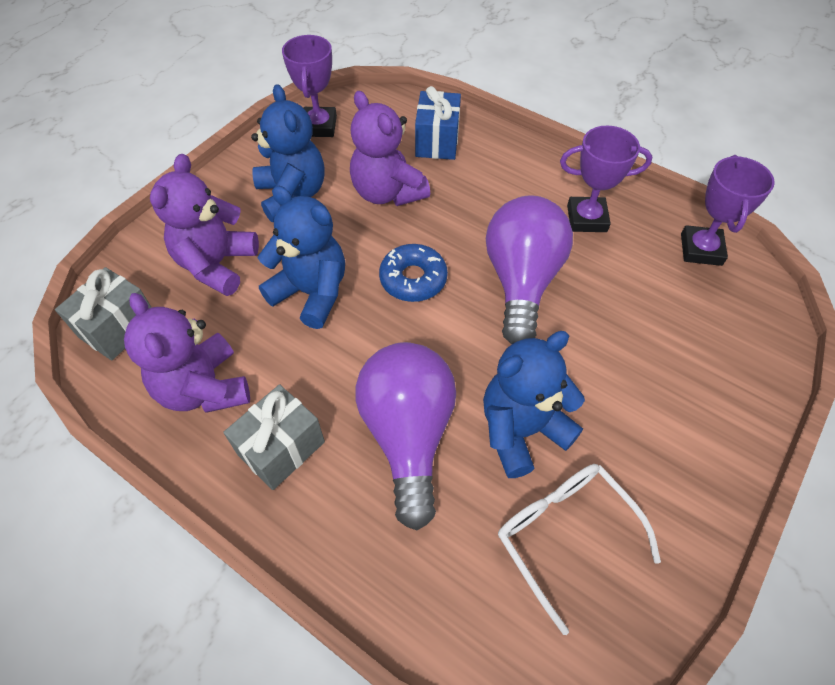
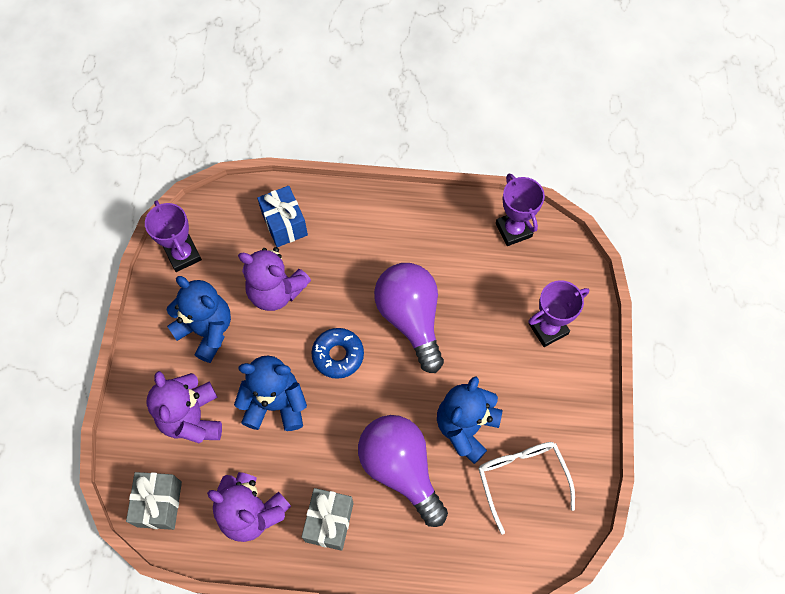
camera: 30 degrees left, 10 degrees up
(564, 534) = (521, 478): white glasses -> white glasses turned 45 degrees clockwise
(586, 219) = (428, 242): purple trophy -> purple trophy (548, 328)

